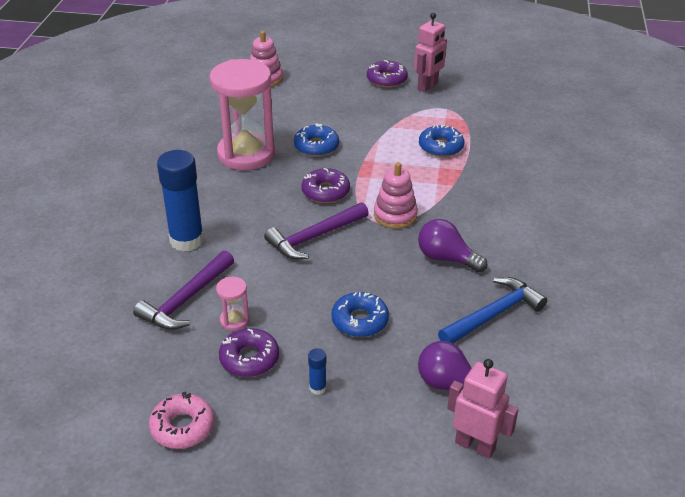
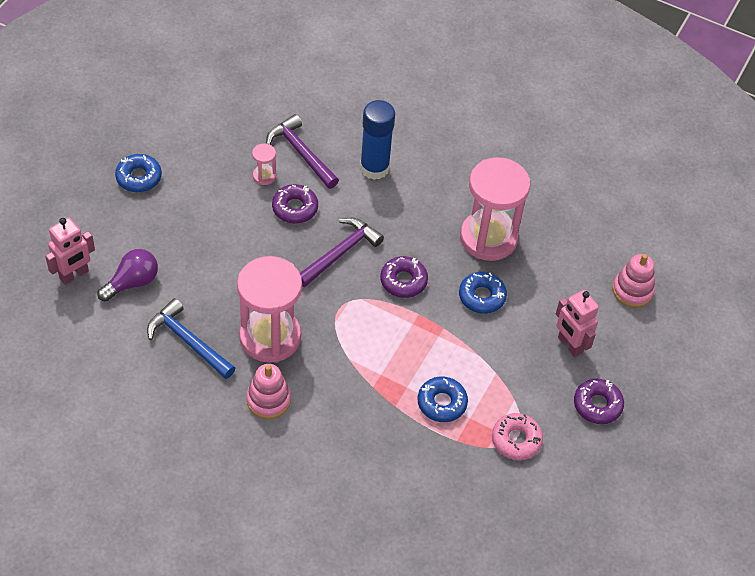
camera: 105 degrees right, 15 degrees up
(182, 427) = (177, 126): pink donut -> pink donut (516, 440)
(249, 358) = (220, 175): purple donut -> purple donut (295, 208)
(314, 237) = (340, 253): purple hammer -> purple hammer turned 60 degrees clockwise
(317, 388) = (172, 205): blue glue stick -> none
(359, 320) = (226, 251): blue donut -> blue donut (139, 177)
(395, 215) = (345, 322): pink stacking toy -> pink stacking toy (268, 400)
(428, 86) = (569, 441): pink robot -> pink robot (569, 345)
(446, 258) = (270, 337): purple light bulb -> pink hourglass
(493, 314) = (188, 341): blue hammer -> blue hammer turned 150 degrees clockwise

